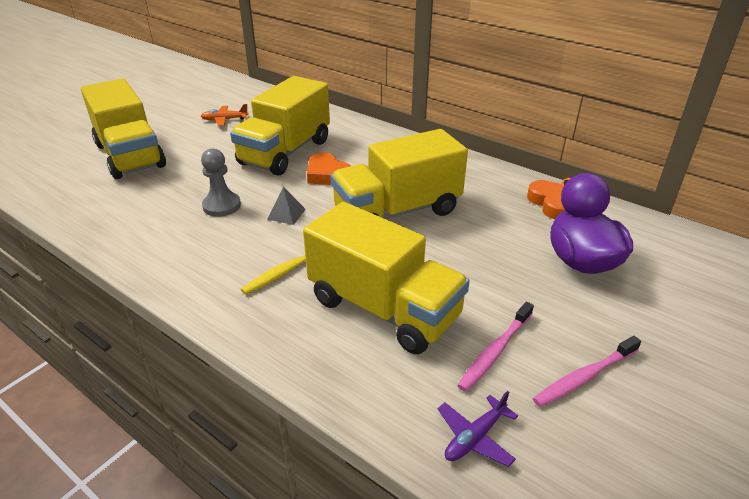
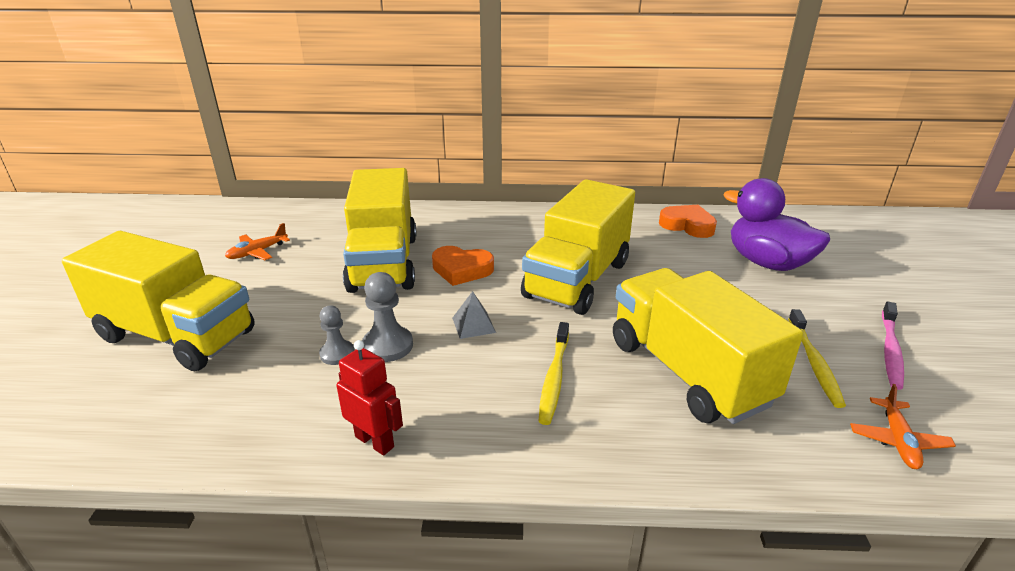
camera: 35 degrees left, 5 degrees down
(148, 257) = (375, 441): none -> red robot
(190, 199) = (337, 354): none -> grey pawn
(383, 308) = (688, 372): yellow truck -> yellow truck turned 120 degrees counterclockwise
(475, 437) = (897, 440): purple plane -> orange plane
(495, 351) = (814, 363): pink toothbrush -> yellow toothbrush

